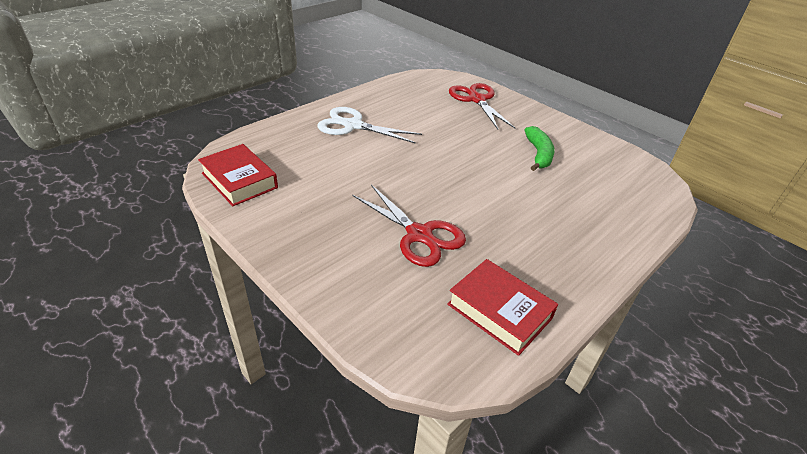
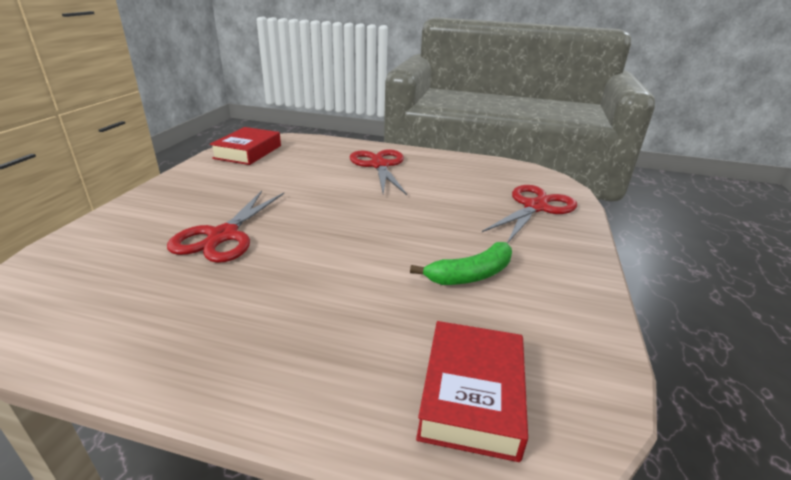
camera: 60 degrees right, 10 degrees down
(353, 125) = (379, 165): white scissors -> red scissors
(499, 311) = (107, 313): red book -> red book (472, 395)

